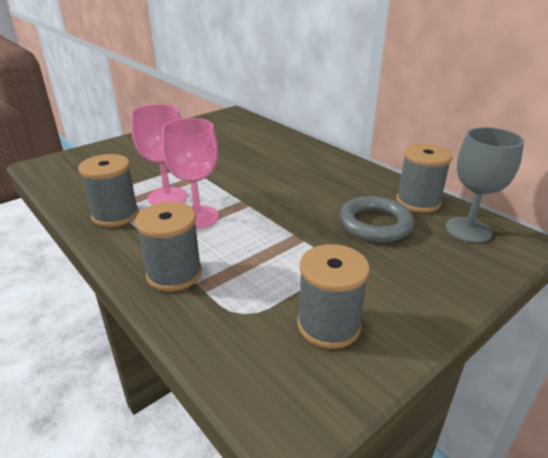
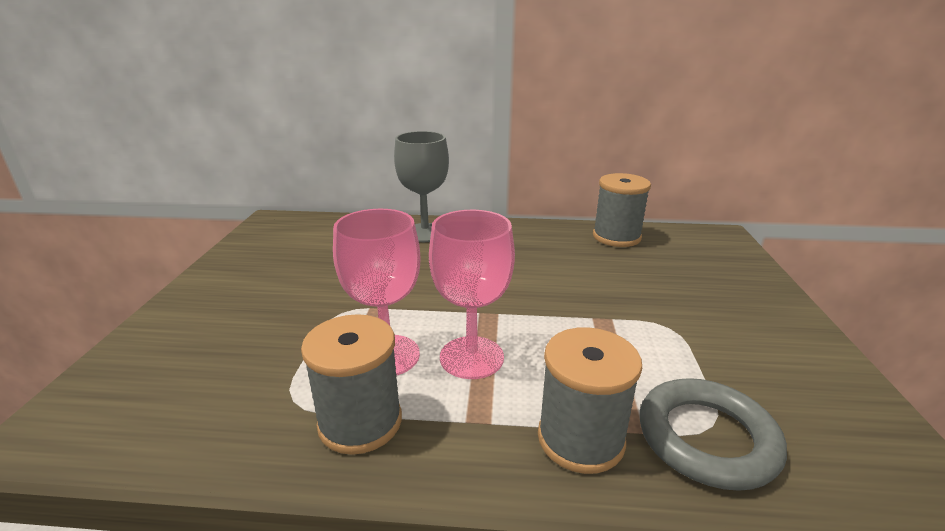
camera: 45 degrees left, 5 degrees down
(328, 325) = (777, 381): grey spool -> none
(375, 224) = (628, 271): grey ring -> grey ring (706, 438)
(468, 230) = (685, 243): grey goblet -> grey goblet (425, 233)

